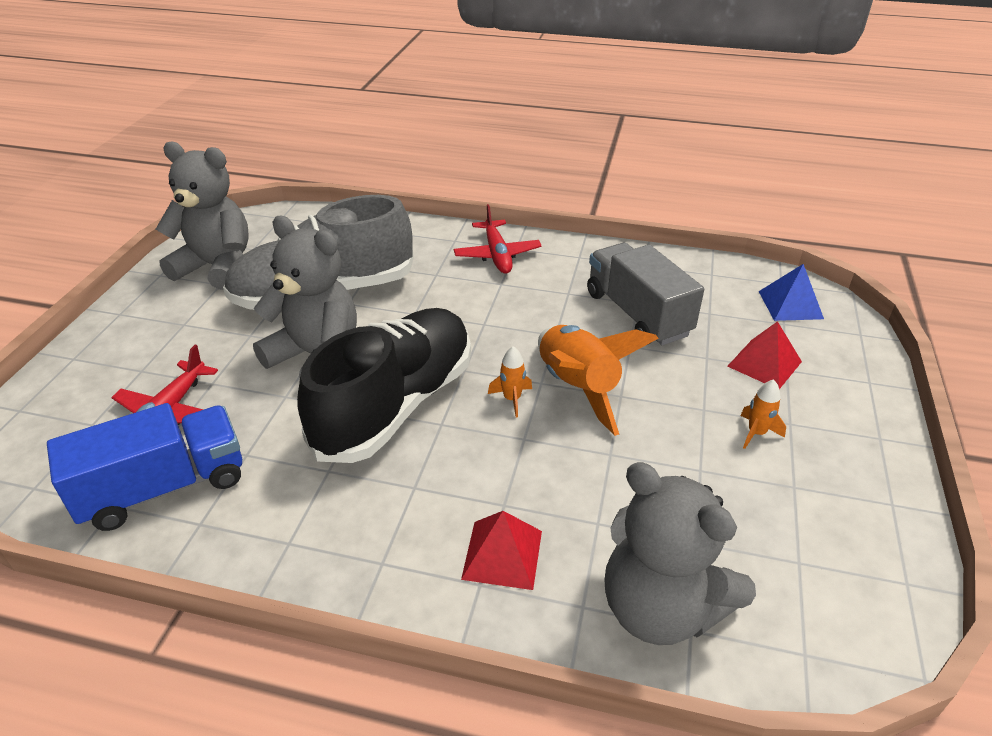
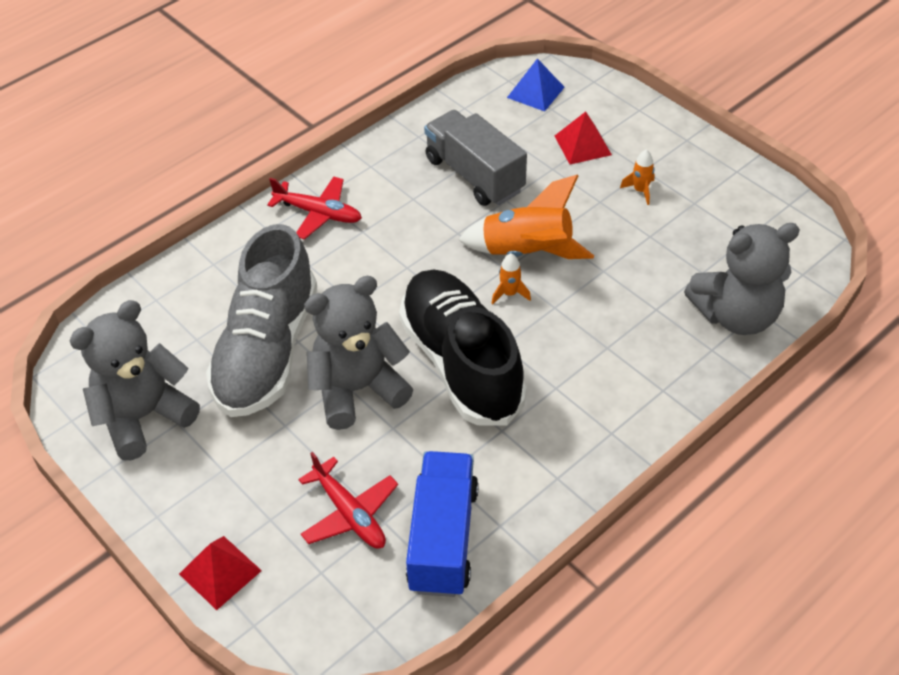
camera: 55 degrees left, 10 degrees up
(502, 554) = (648, 368): red pyramid -> red pyramid (220, 572)
(637, 314) = (474, 175): grey truck -> grey truck turned 45 degrees clockwise

